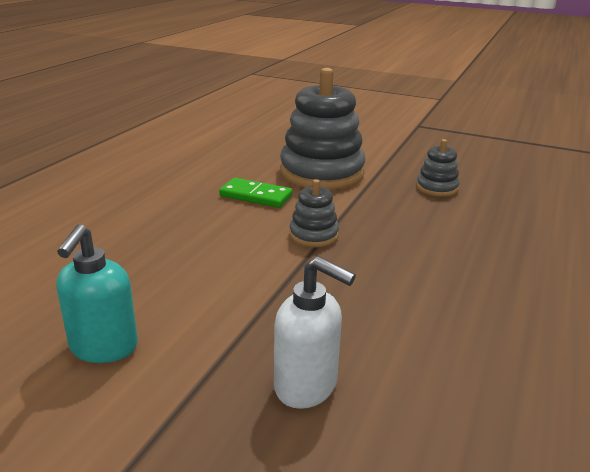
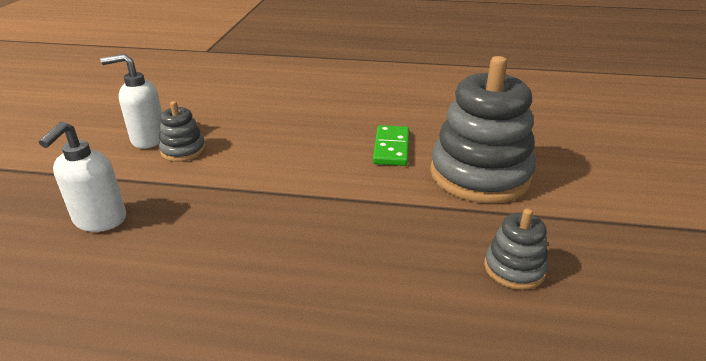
camera: 75 degrees right, 5 degrees up
(103, 348) = (148, 139): turquoise soap dispenser -> white soap dispenser
(313, 235) = (327, 191): grey stacking toy -> grey stacking toy (183, 150)

